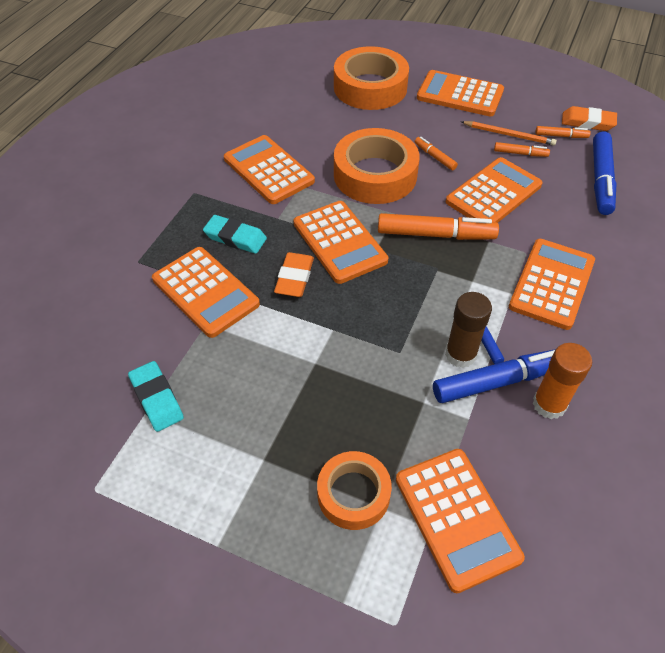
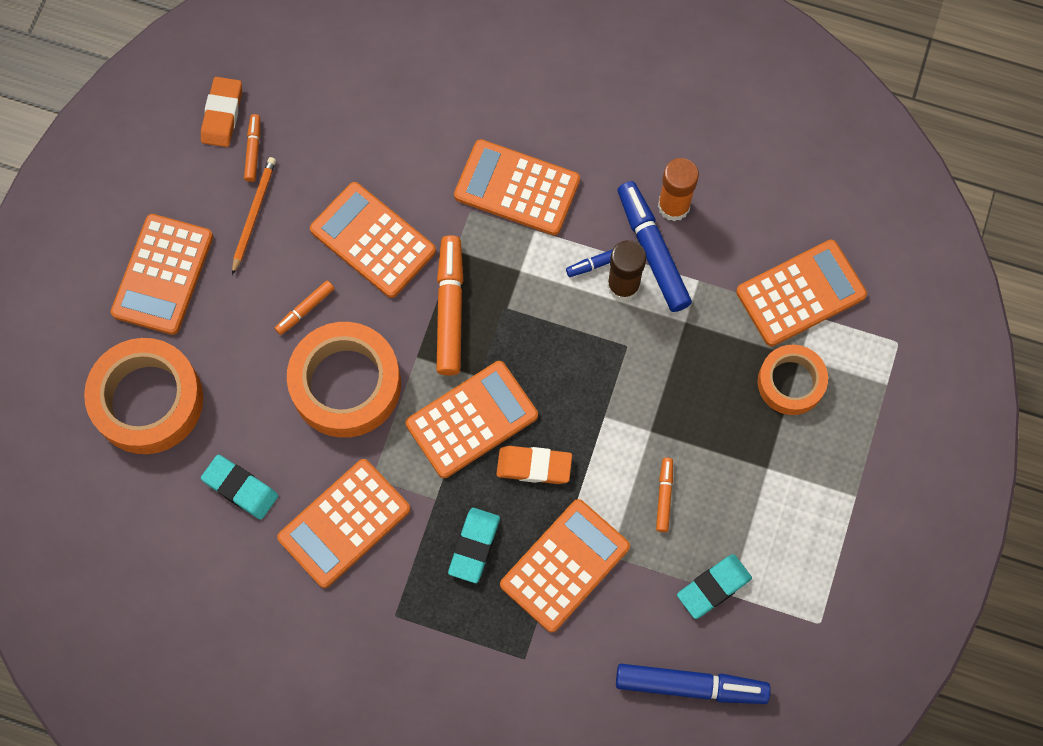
camera: 95 degrees left, 20 degrees up
(303, 124) = (240, 488): none -> turquoise eraser
(520, 153) = (292, 203): orange marker -> orange marker (664, 496)
(601, 179) = (338, 114): blue marker -> blue marker (690, 686)

